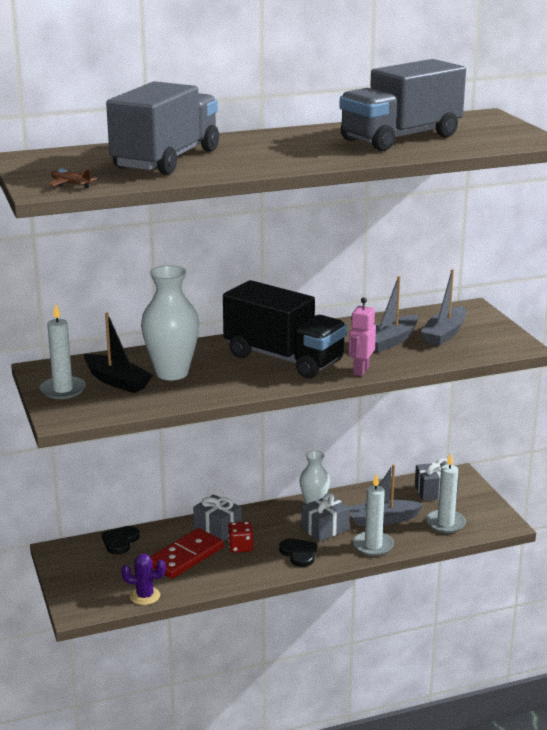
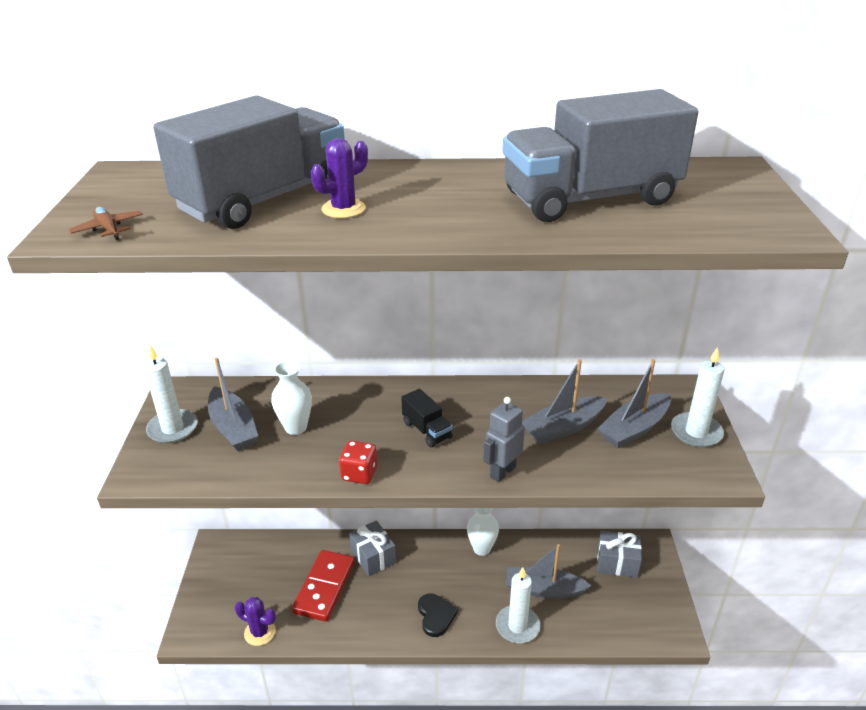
camera: 20 degrees right, 10 degrees up
(117, 381) = (233, 428): black boat -> grey boat
(120, 541) = (276, 548): black heart -> none
(172, 373) = (296, 427): white vase -> white vase, size x0.61
(185, 556) = (324, 587): red domino -> red domino turned 45 degrees counterclockwise
(233, 158) = (343, 209): none -> purple cactus
(240, 547) = (383, 589): red dice -> red dice (359, 474)
(284, 358) = (427, 430): black truck -> black truck, size x0.42
(324, 528) = (477, 586): grey gift -> none
(360, 371) = (502, 472): pink robot -> grey robot
(445, 523) = (609, 614): white candle -> white candle (696, 432)

